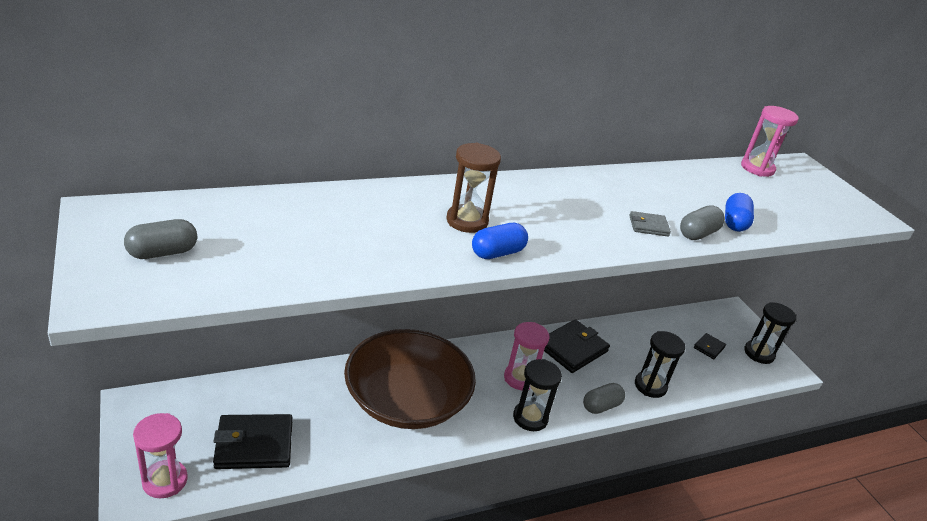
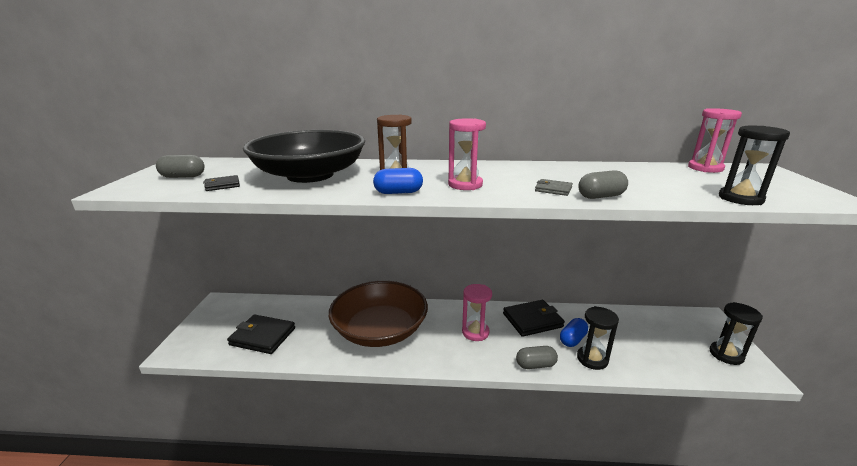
camera: 30 degrees right, 10 degrees down
(165, 481) = (197, 345): pink hourglass -> pink hourglass (465, 185)
(351, 227) = (310, 175): none -> black bowl
(530, 418) = (466, 361): black hourglass -> black hourglass (740, 198)
(709, 347) = (669, 340): black wallet -> black wallet (222, 185)
(734, 223) = (649, 193): blue capsule -> blue capsule (572, 339)

